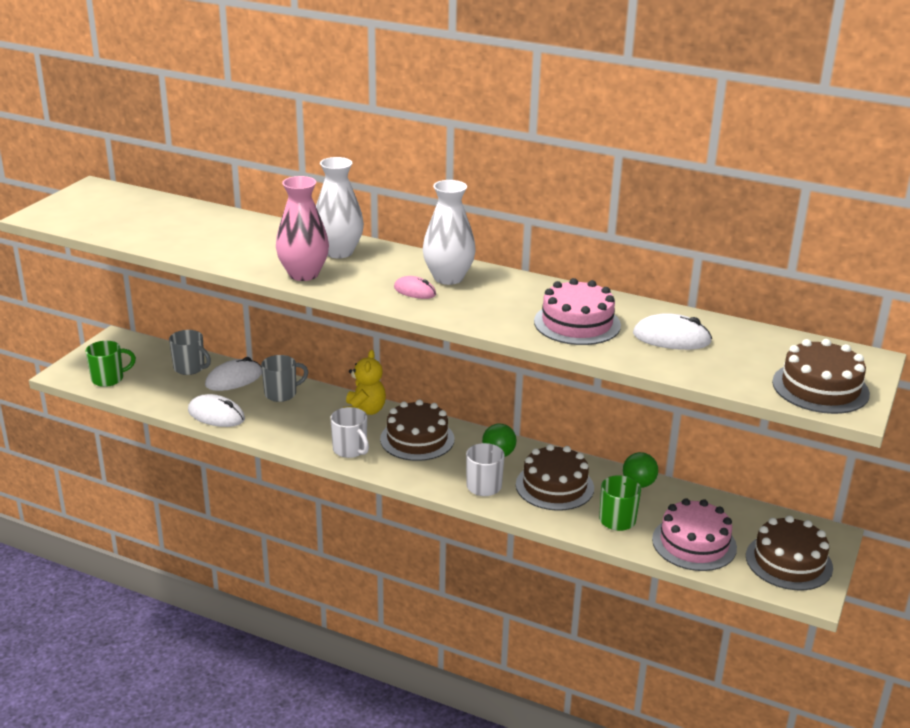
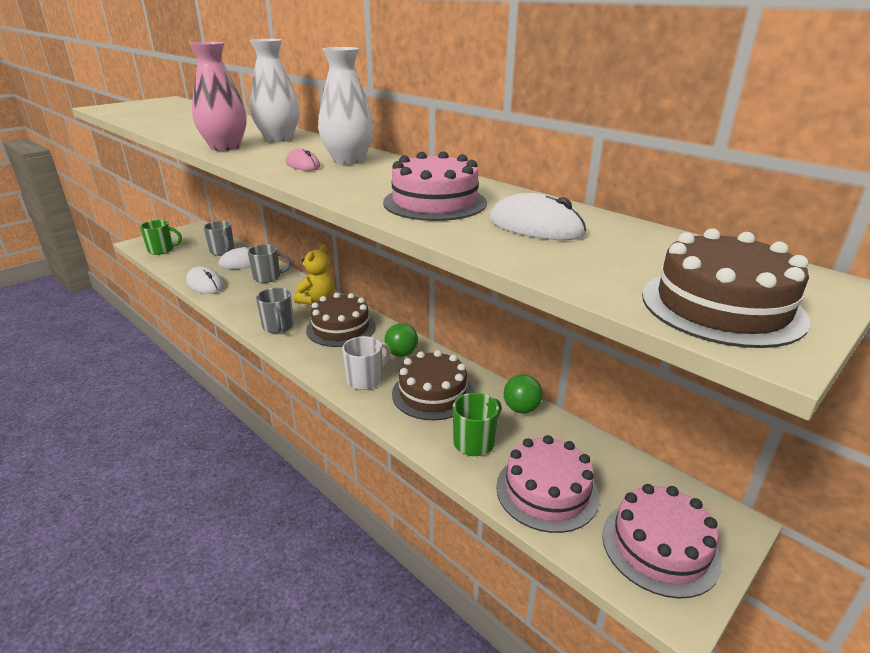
camera: 20 degrees right, 0 degrees up
(350, 450) = (278, 327): white mug -> grey mug
(788, 562) = (660, 547): brown cake -> pink cake

